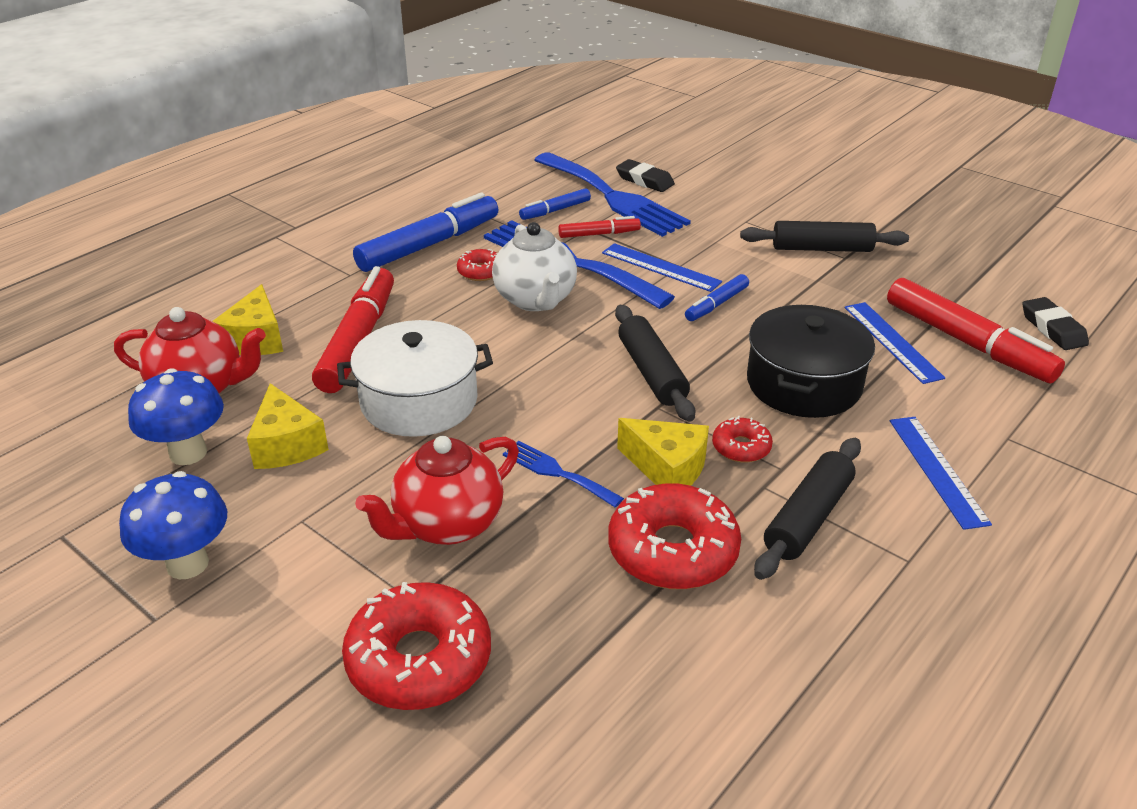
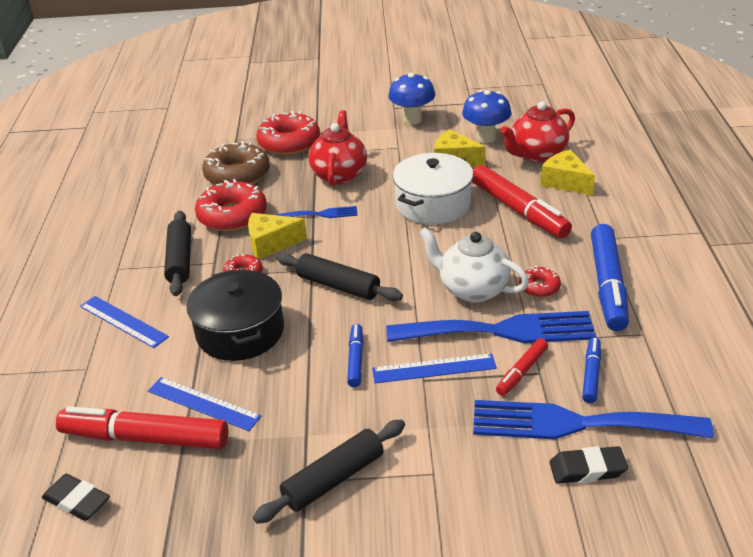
camera: 140 degrees right, 0 degrees up
(584, 639) = (237, 175): none -> brown donut

